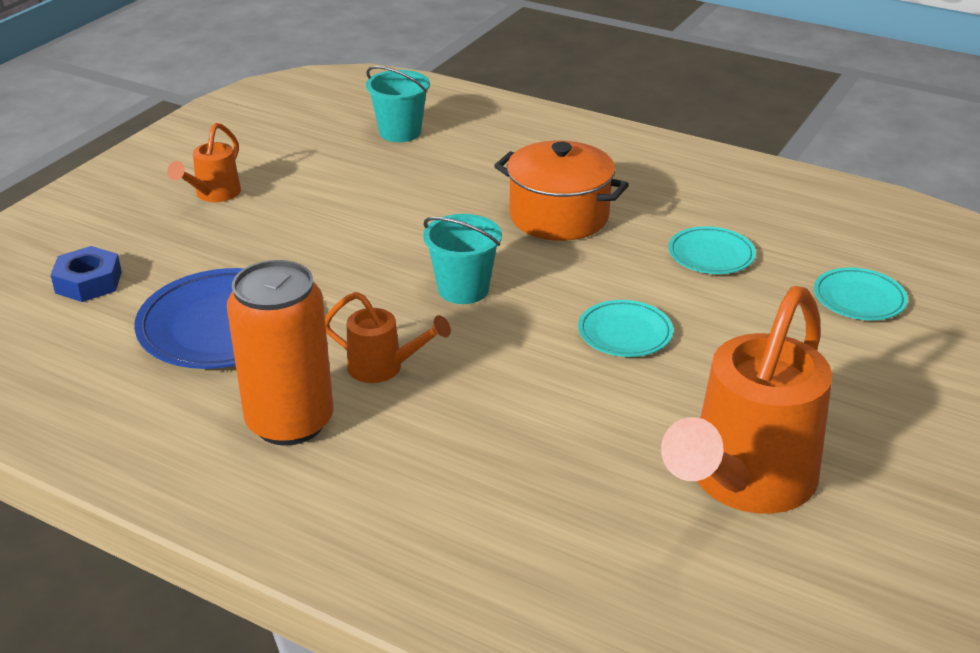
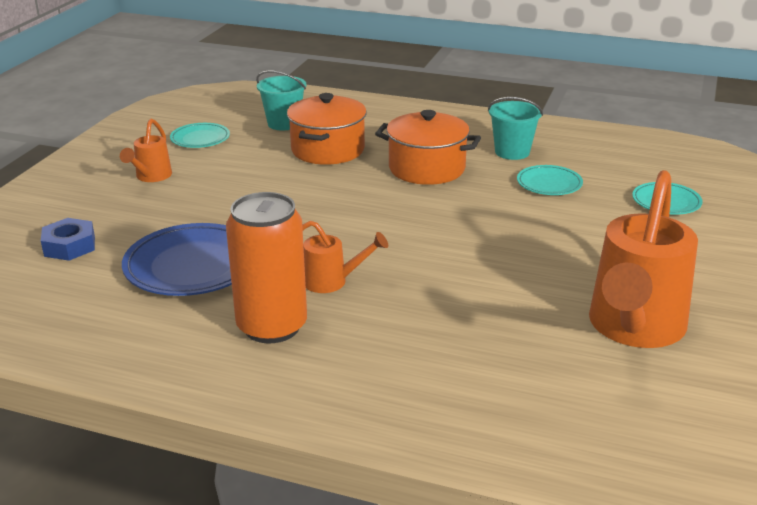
camera: 10 degrees left, 5 degrees down
(442, 176) = (328, 150): none -> orange pot
(463, 289) = (373, 223): turquoise bucket -> turquoise bucket (512, 152)
(625, 333) = (507, 240): turquoise plate -> turquoise plate (200, 139)

